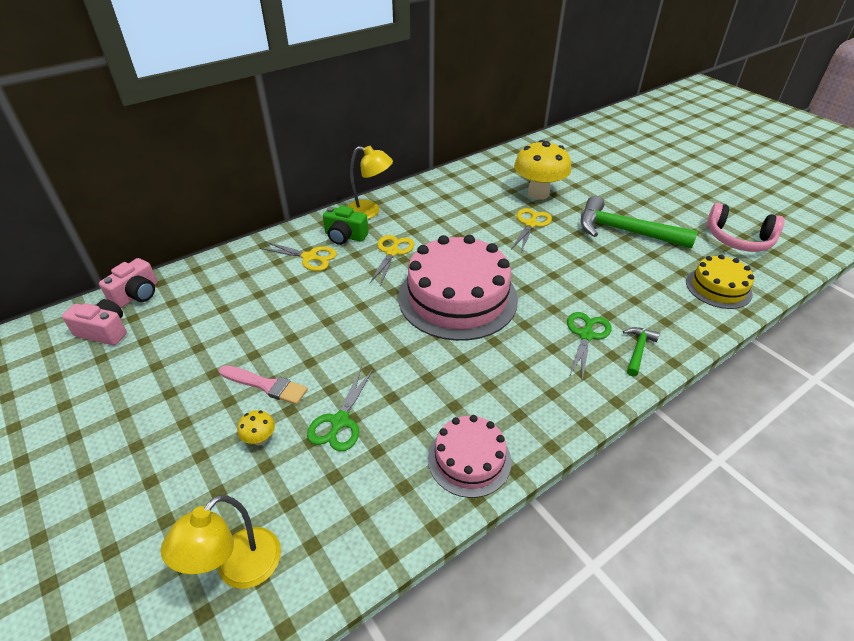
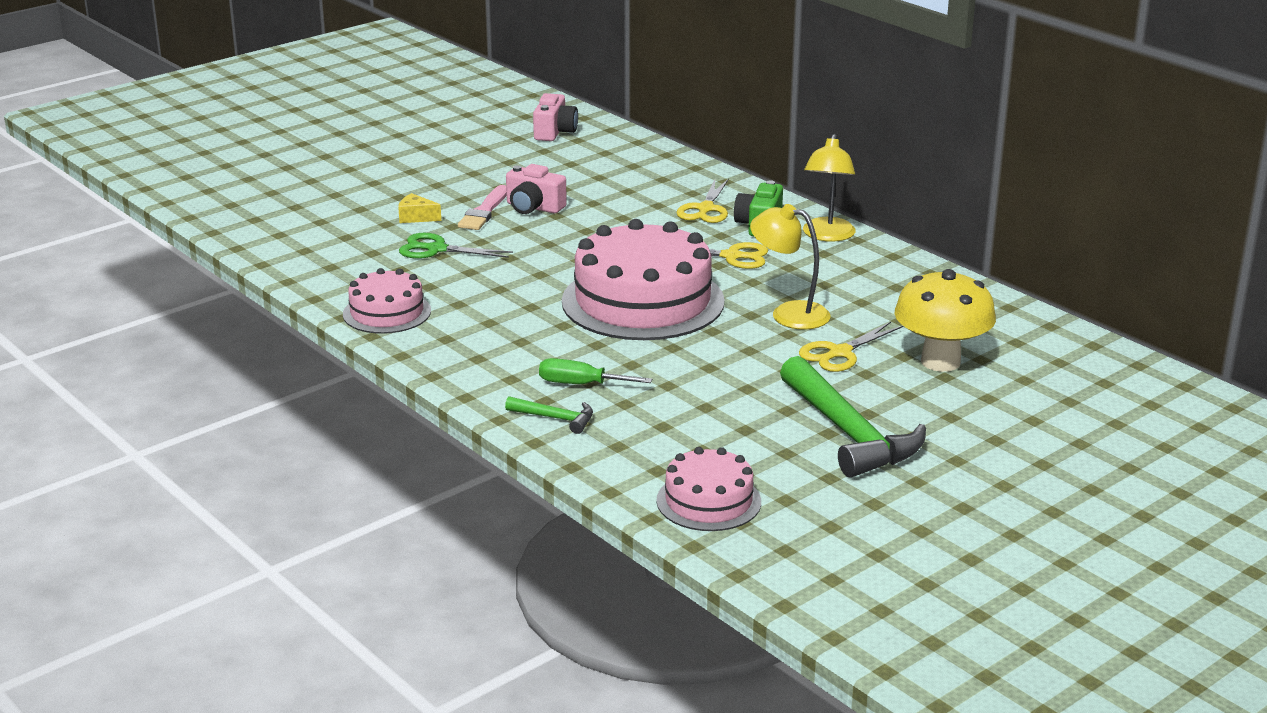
camera: 85 degrees right, 15 degrees down
(137, 295) = (614, 135): pink camera -> pink camera (533, 207)
(239, 569) = (287, 226): yellow lamp -> yellow lamp (789, 313)
(260, 439) = (416, 217): yellow mushroom -> yellow cheese
(530, 224) = (839, 353): yellow scissors -> yellow scissors turned 120 degrees clockwise
(586, 335) = (581, 384): green scissors -> green screwdriver
(625, 231) = (848, 433): green hammer -> green hammer turned 135 degrees clockwise
(718, 287) = (708, 501): yellow cake -> pink cake
(738, 239) = (861, 545): pink headphones -> none

